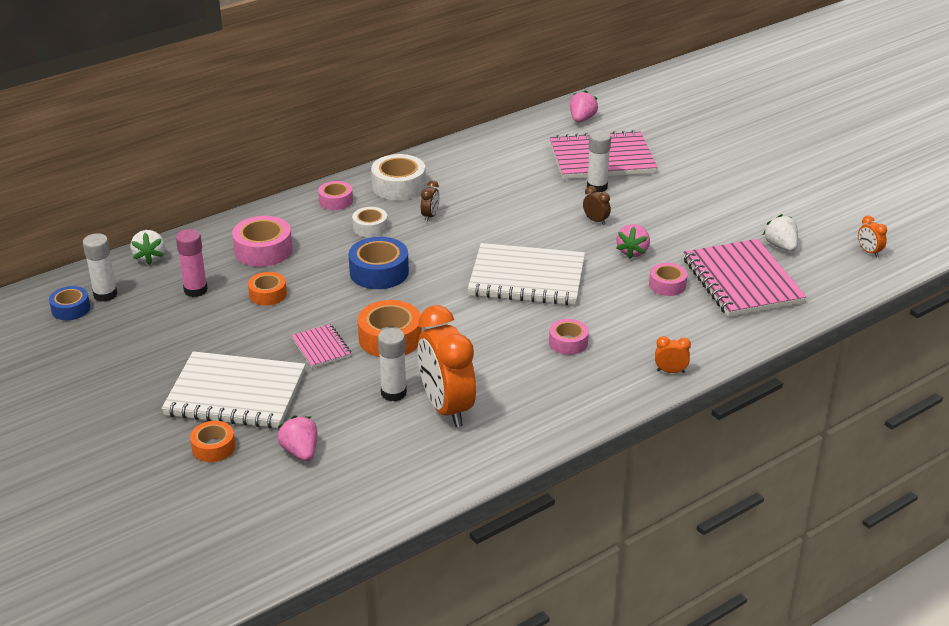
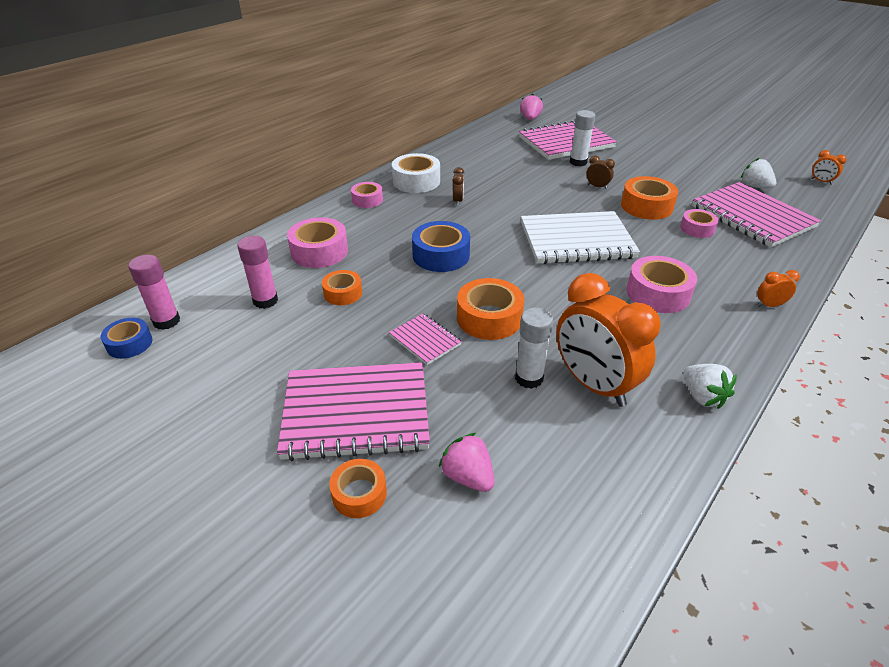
camera: 15 degrees left, 5 degrees up
(105, 295) = (166, 321): white glue stick -> pink glue stick
(150, 257) = (205, 275): white strawberry -> white strawberry (702, 396)
(235, 394) = (356, 413): white notebook -> pink notebook
(370, 227) = (410, 217): white tape -> none
(568, 342) = (658, 293): pink tape -> pink tape, size x1.62
(633, 252) = (646, 206): pink strawberry -> orange tape

